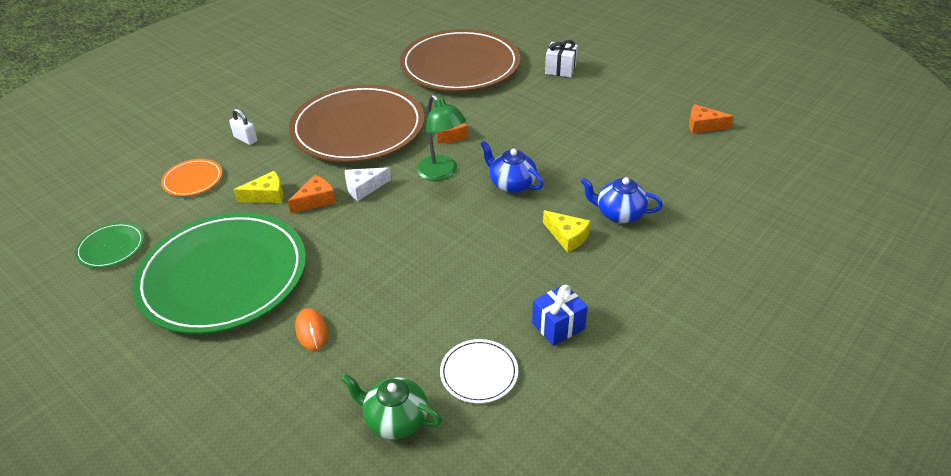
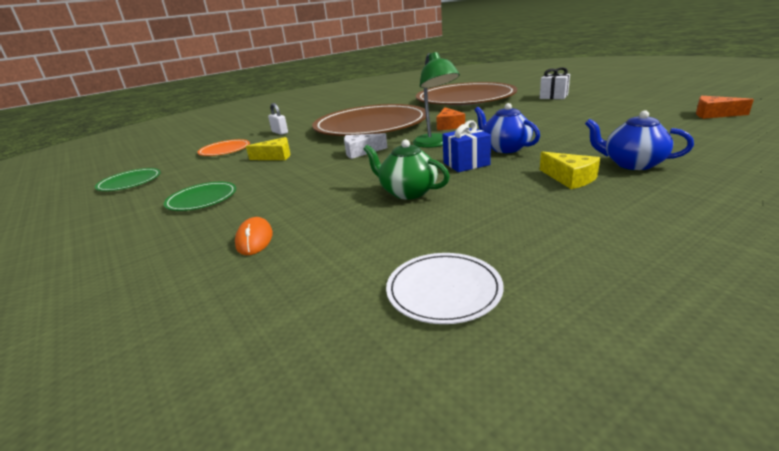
camera: 15 degrees right, 15 degrees down
(223, 275) = (202, 199): green plate -> green plate, size x0.41
(316, 200) = (315, 158): orange cheese -> none
(395, 420) = (305, 335): green teapot -> green teapot (407, 192)
(558, 326) = (564, 248): blue gift -> blue gift (466, 164)

